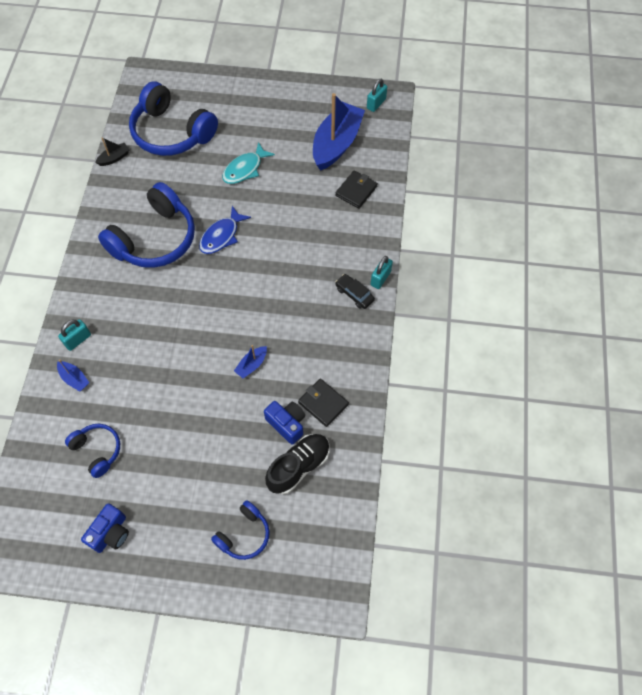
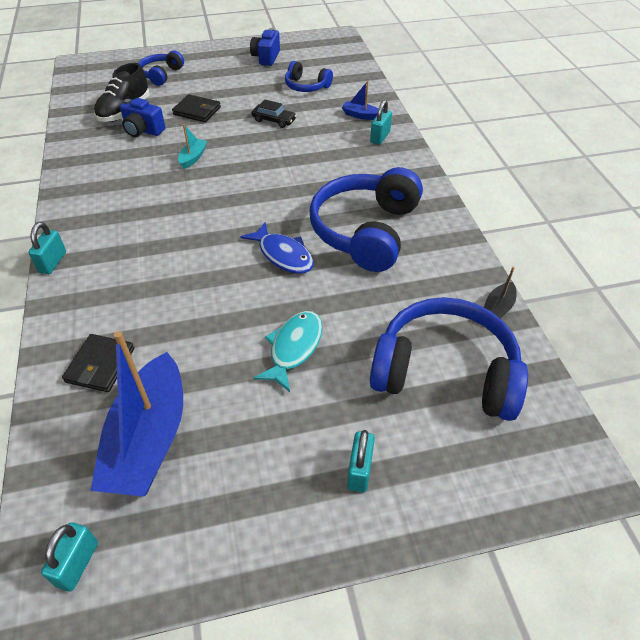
camera: 160 degrees right, 15 degrees down
(221, 236) = (283, 255): blue fish -> blue fish turned 120 degrees clockwise
(242, 103) = (359, 470): none -> turquoise padlock
(251, 365) = (193, 158): blue boat -> turquoise boat
(323, 403) = (109, 149): black wallet -> black wallet (197, 111)
(354, 294) = (87, 238): black car -> black car (274, 120)

